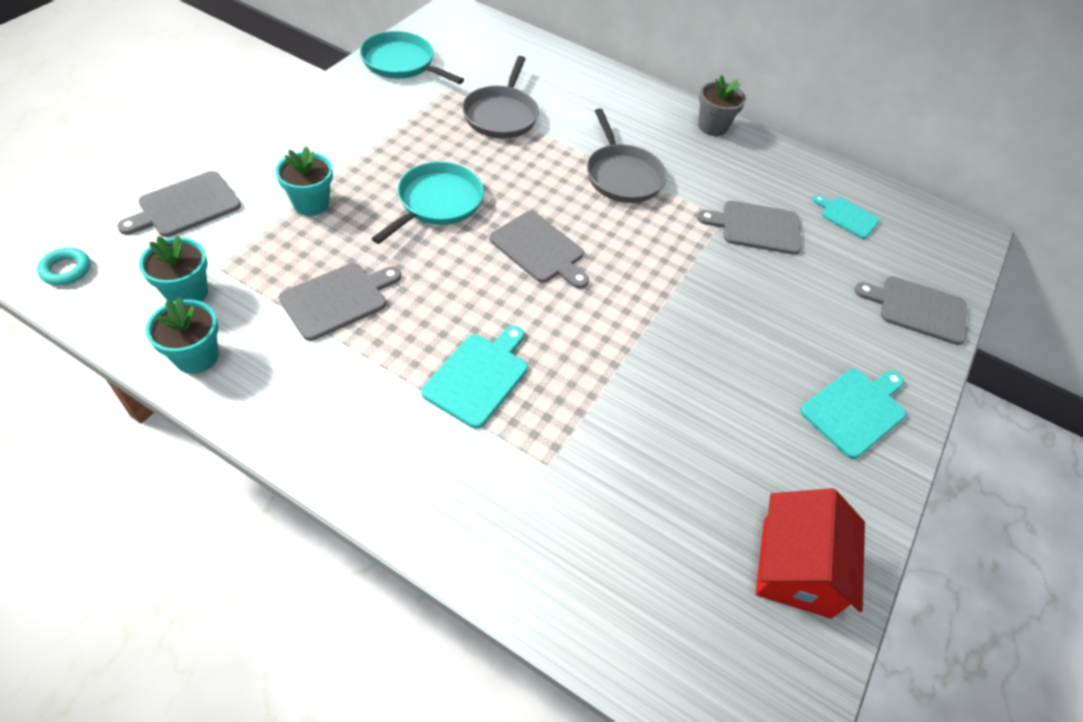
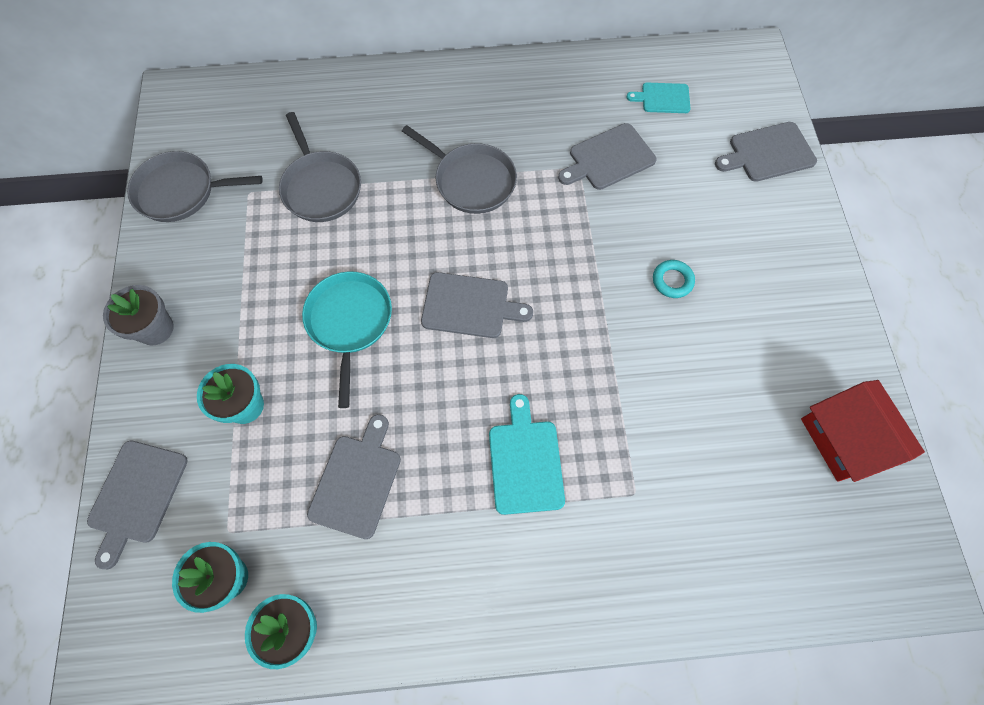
camera: 30 degrees left, 15 degrees up
(66, 270) = (96, 645): turquoise ring -> turquoise ring (672, 281)
(401, 63) = (180, 192): turquoise pan -> grey pan
(712, 126) = (499, 75): grey flower pot -> grey flower pot (155, 329)
(855, 410) = (791, 278): turquoise cutting board -> none

